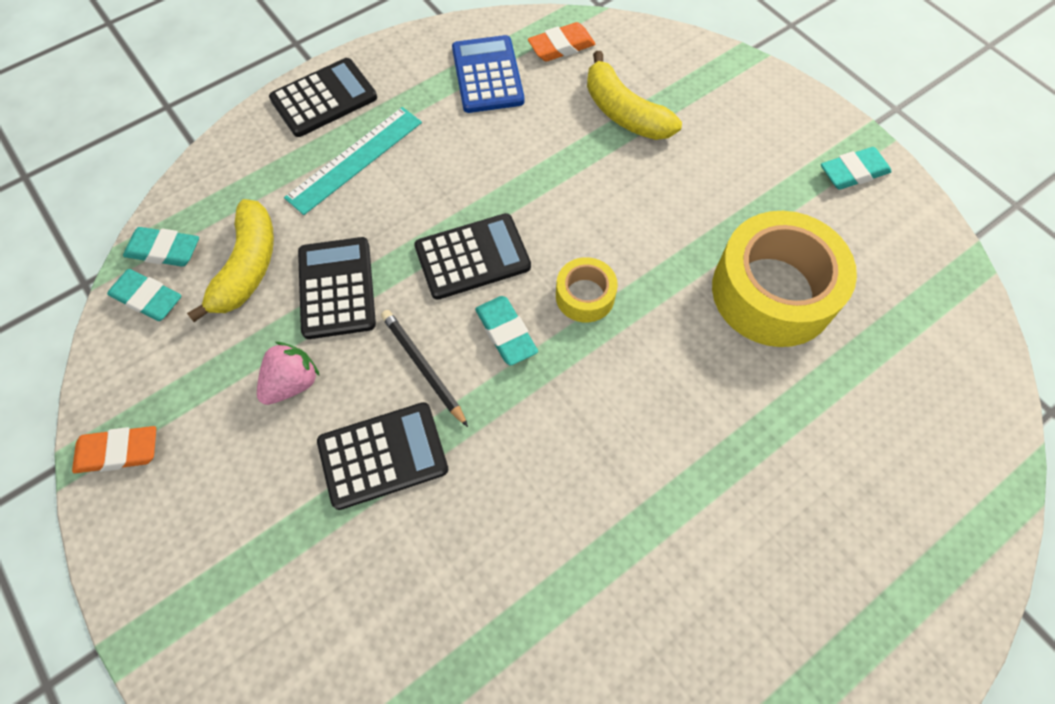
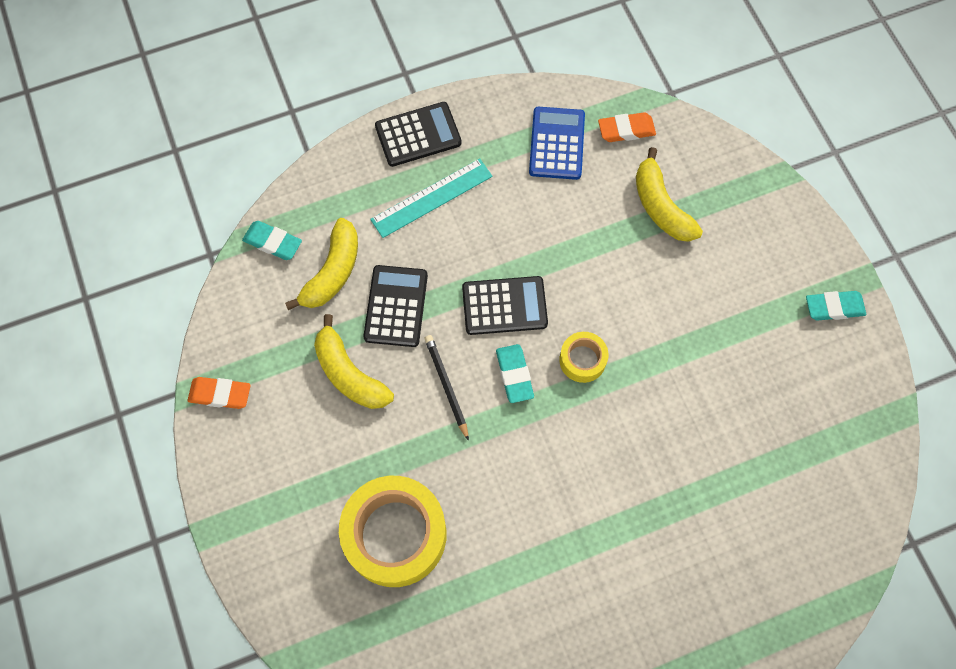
camera: 15 degrees right, 5 degrees up
(147, 298) = (255, 279): turquoise eraser -> none
(292, 383) = (349, 374): pink strawberry -> yellow banana
(383, 455) = (403, 445): black calculator -> none
(773, 292) = (730, 393): yellow tape -> yellow tape (395, 534)

